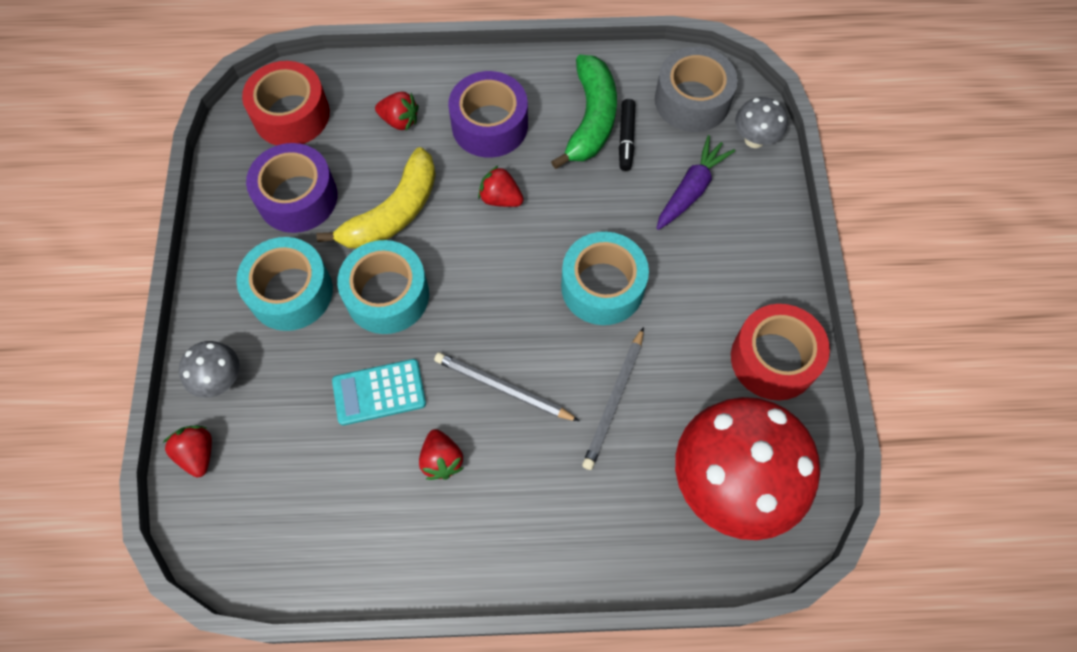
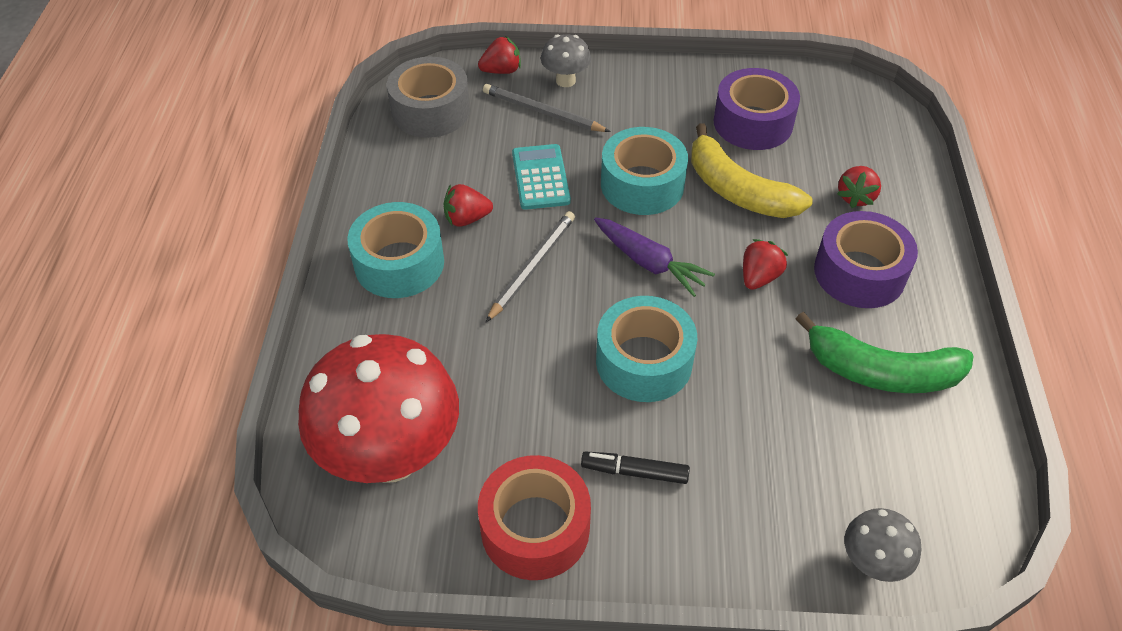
camera: 95 degrees right, 15 degrees down
(291, 115) = (852, 117): red tape -> none
(291, 292) = (649, 120): turquoise tape -> turquoise tape (399, 263)
(614, 400) = (505, 359): grey pencil -> grey pencil (542, 112)
(626, 139) = (855, 406): black marker -> black marker (634, 472)
(691, 189) = (782, 470): purple carrot -> purple carrot (649, 263)
(692, 100) = (929, 492): grey tape -> grey tape (431, 111)

